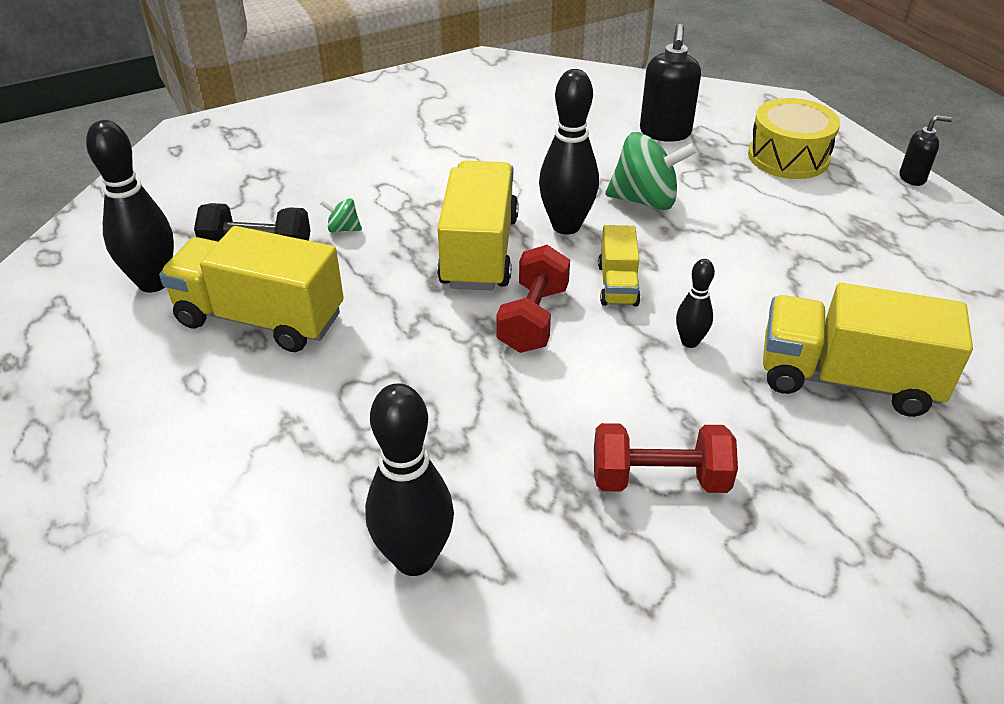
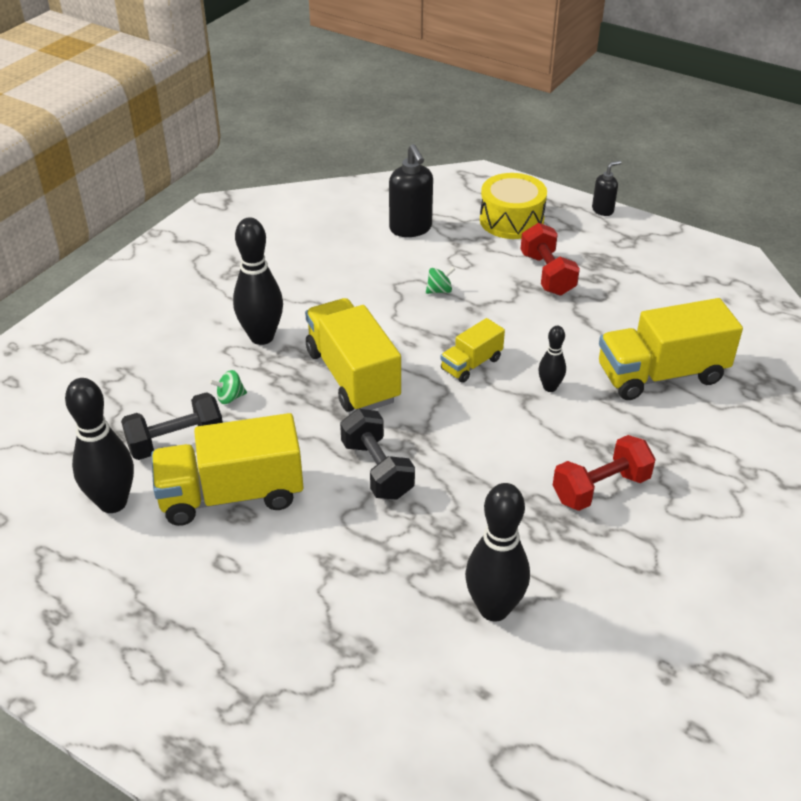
camera: 30 degrees left, 0 degrees up
(421, 352) = (377, 469): none -> black dumbbell
(533, 319) = (434, 413): red dumbbell -> red dumbbell (547, 274)
(566, 226) = (399, 332): black bowling pin -> black bowling pin (262, 337)
(617, 285) = (471, 364): yellow truck -> yellow truck turned 75 degrees clockwise
(645, 200) = (439, 290): green spinning top -> green spinning top, size x0.46

